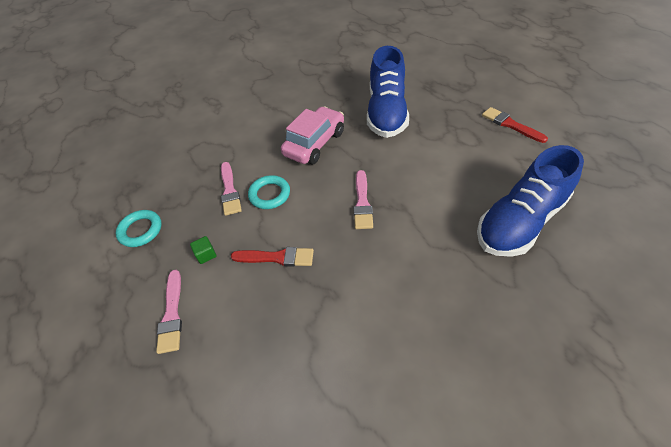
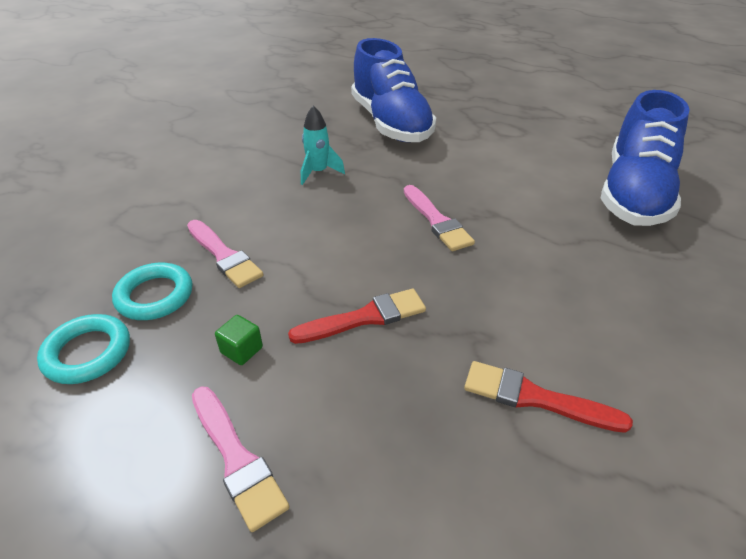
camera: 30 degrees left, 10 degrees down
(269, 194) = (294, 244): turquoise ring -> turquoise ring (155, 296)
(315, 143) = (318, 172): pink car -> turquoise rocket
(510, 125) = (543, 110): red brush -> red brush (535, 398)

